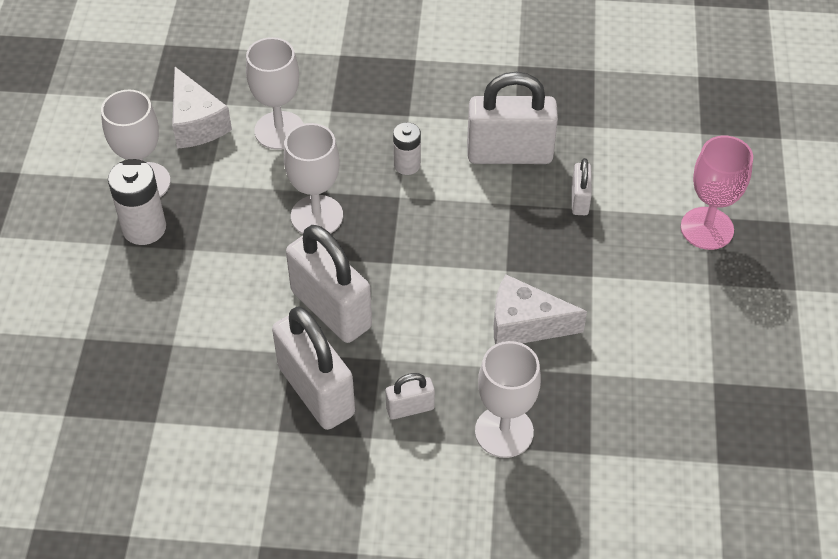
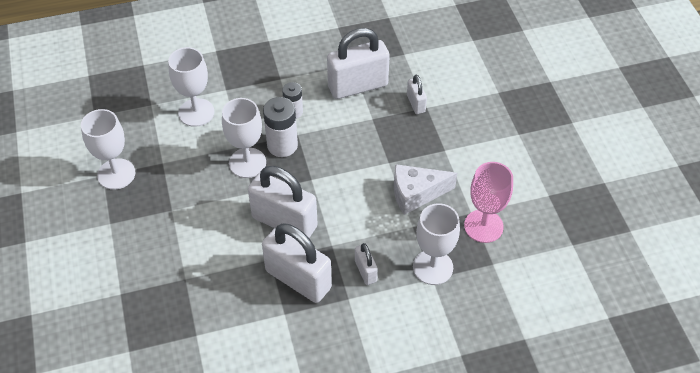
camera: 20 degrees left, 0 degrees up
(144, 228) = (130, 205): white battery -> white battery (282, 145)
(196, 123) = (135, 123): white cheese -> none
(410, 408) = (365, 271): white padlock -> white padlock turned 75 degrees counterclockwise
(707, 228) = (502, 99): pink goblet -> pink goblet (483, 226)

